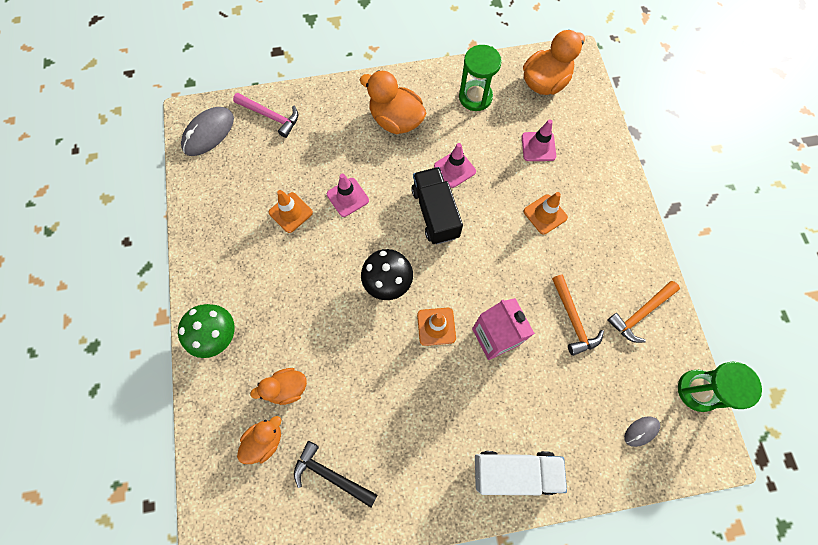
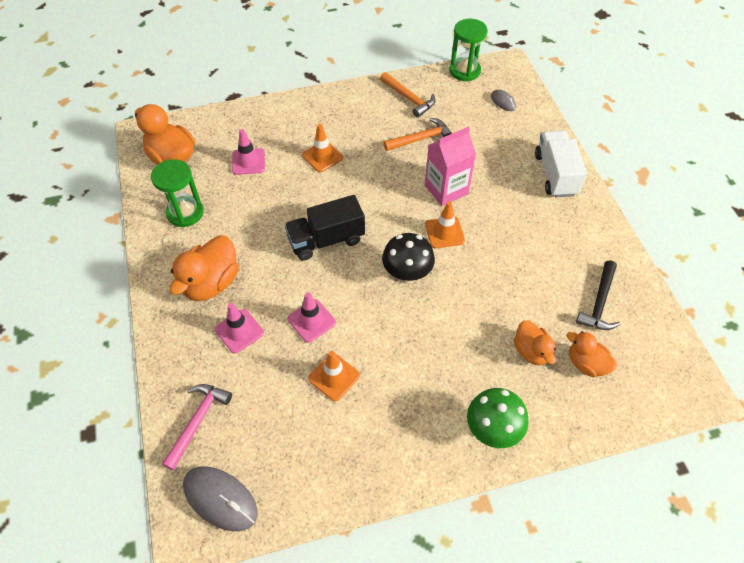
camera: 95 degrees left, 15 degrees down
(454, 169) = (274, 226): pink traffic cone -> pink traffic cone (239, 331)

